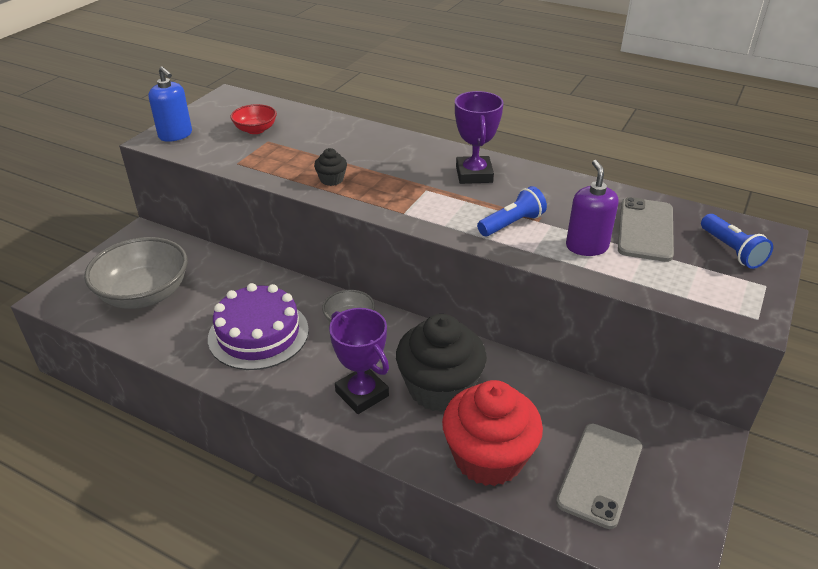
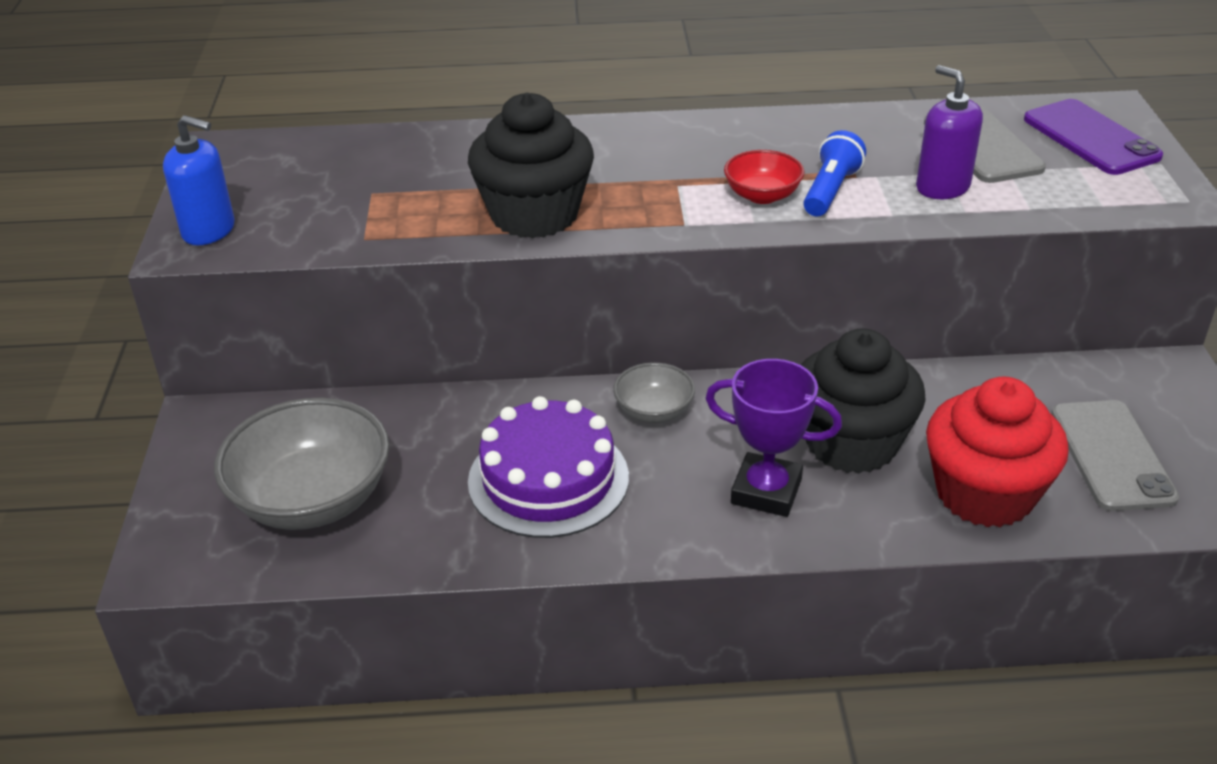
camera: 30 degrees left, 0 degrees up
(255, 130) = (332, 183): red bowl -> red bowl (762, 195)
(331, 179) = (534, 214): black cupcake -> black cupcake, size x2.35
(474, 174) = (715, 146): purple trophy -> none
(731, 250) = (1090, 138): blue flashlight -> purple phone

